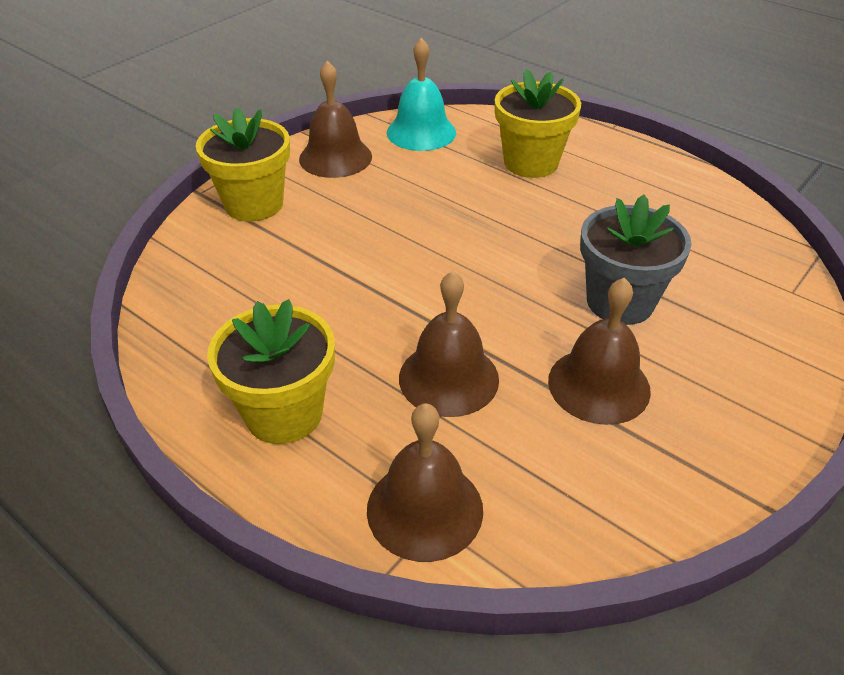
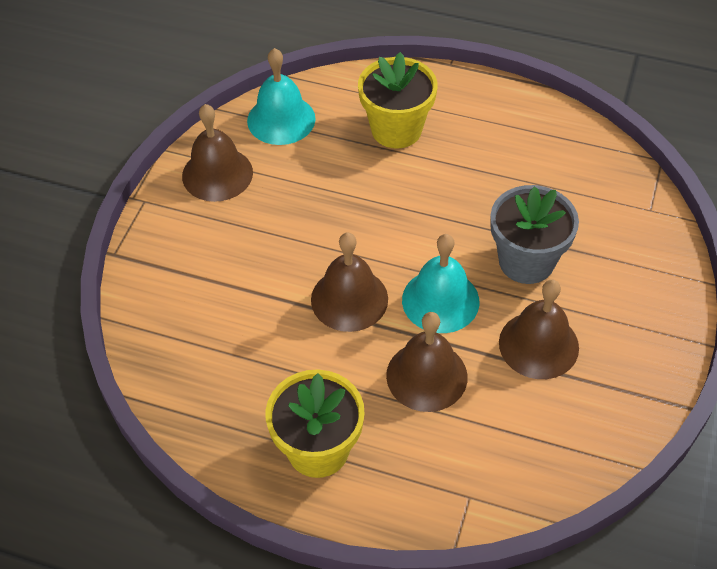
camera: 20 degrees left, 10 degrees up
(254, 204) = (173, 252): yellow flower pot -> none
(425, 509) = (459, 489): brown bell -> brown bell (349, 299)
(502, 312) = (440, 300): none -> turquoise bell

